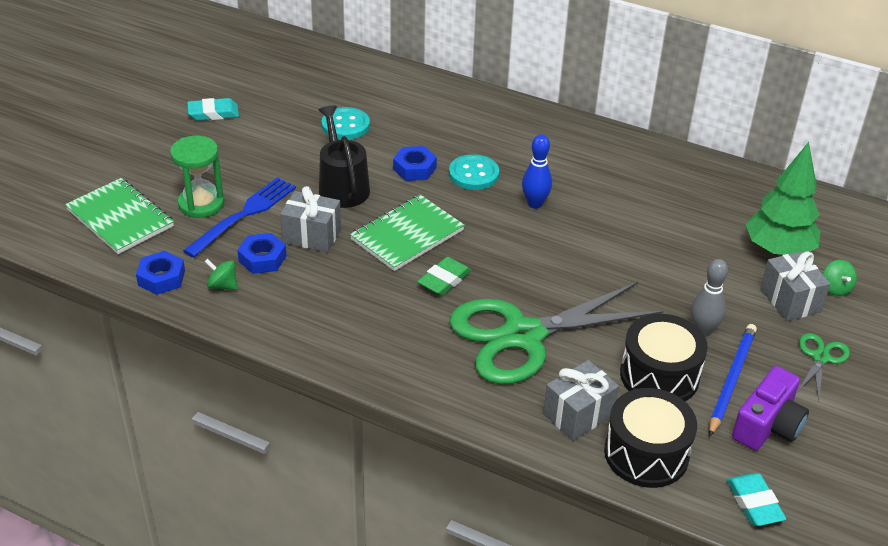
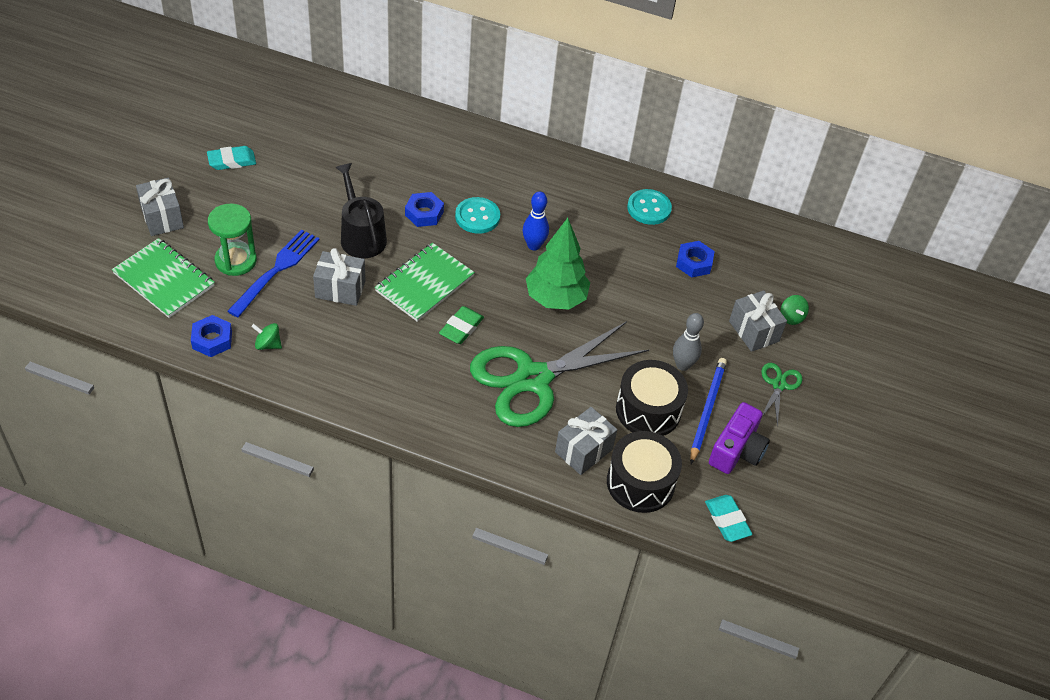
camera: 10 degrees left, 10 degrees up
(130, 161) = (162, 218): none -> grey gift
(262, 258) = (299, 315): blue nut -> blue nut (694, 263)
(345, 125) = (356, 169): turquoise button -> turquoise button (649, 208)
(778, 250) = (743, 282): green tree -> green tree (556, 298)

